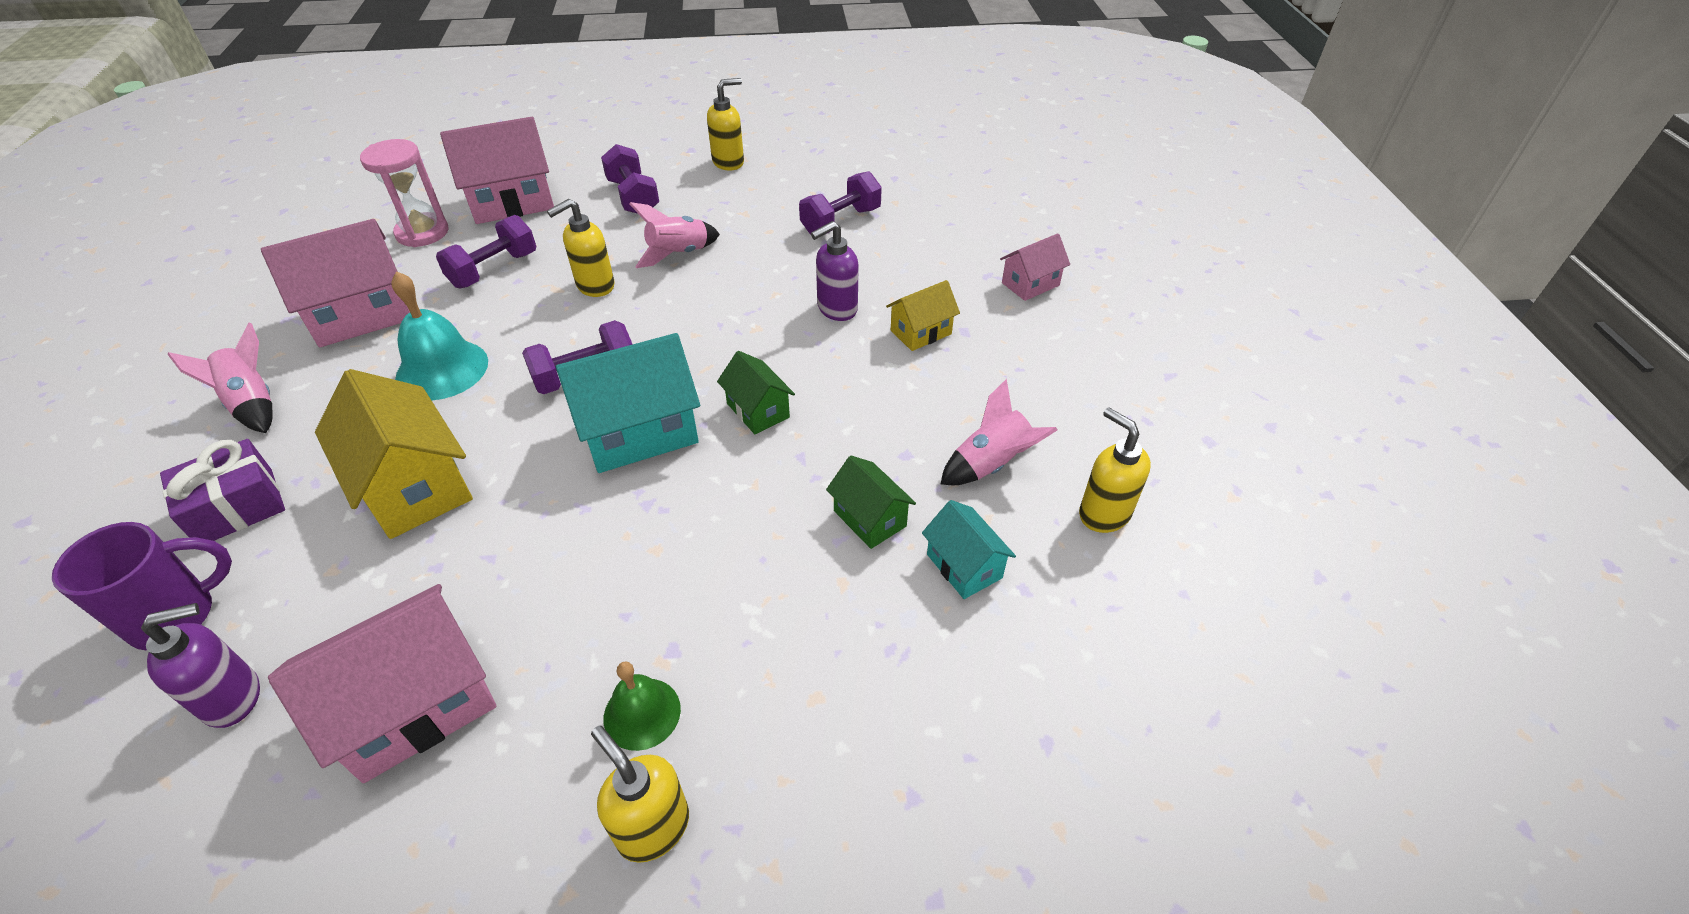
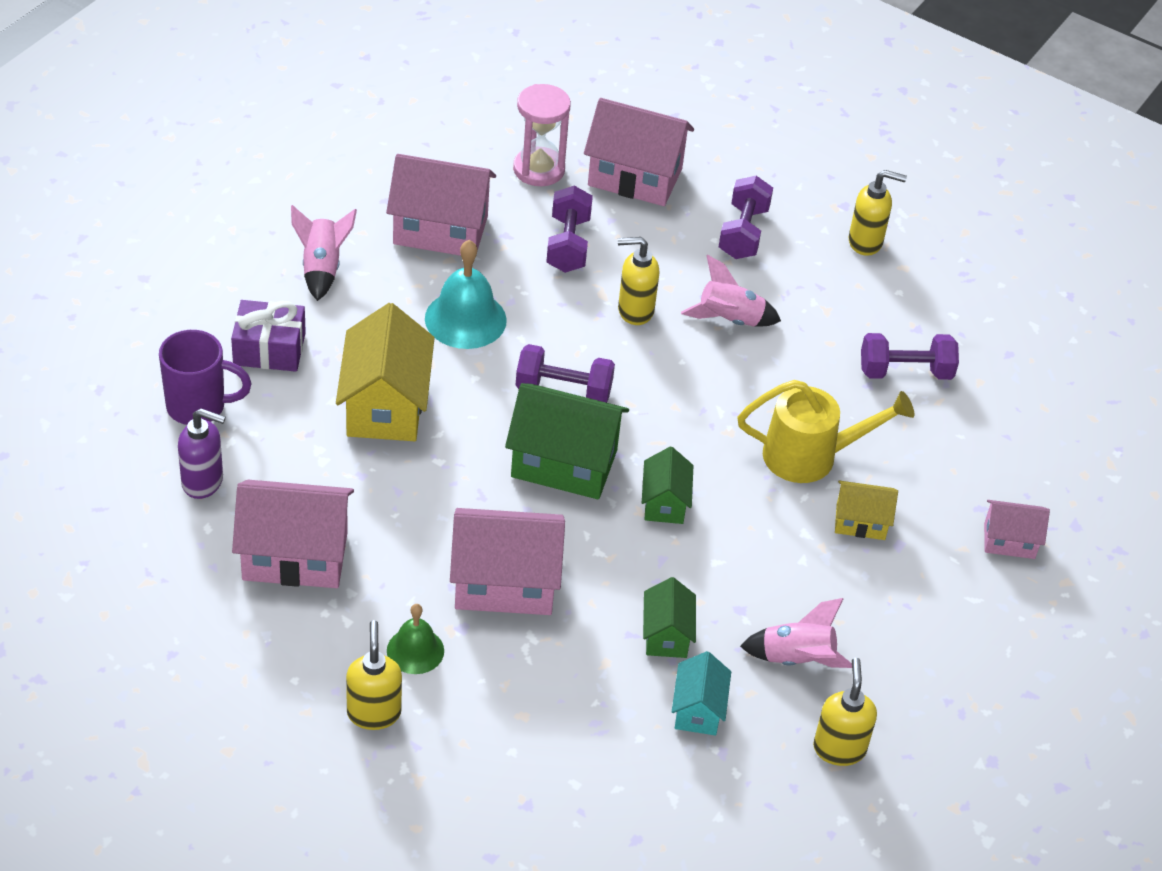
camera: 35 degrees right, 0 degrees up
(494, 270) = (568, 245): purple dumbbell -> purple dumbbell turned 75 degrees counterclockwise
(639, 432) = (564, 463): turquoise house -> green house
(677, 574) = (505, 583): none -> pink house
(836, 309) = (811, 456): purple soap dispenser -> yellow watering can

